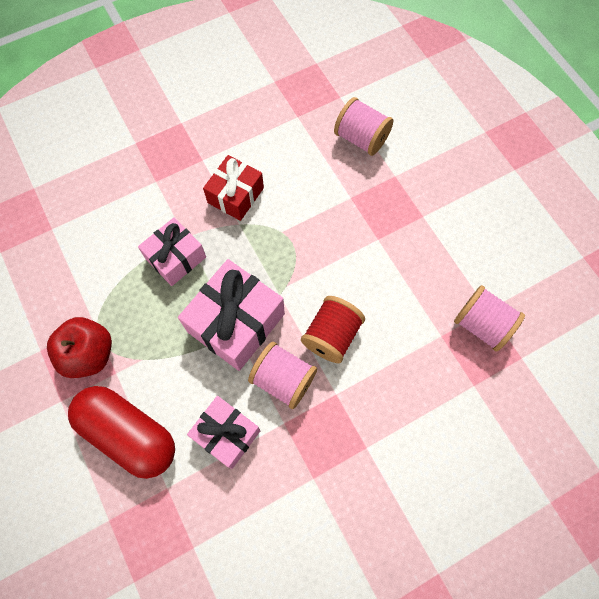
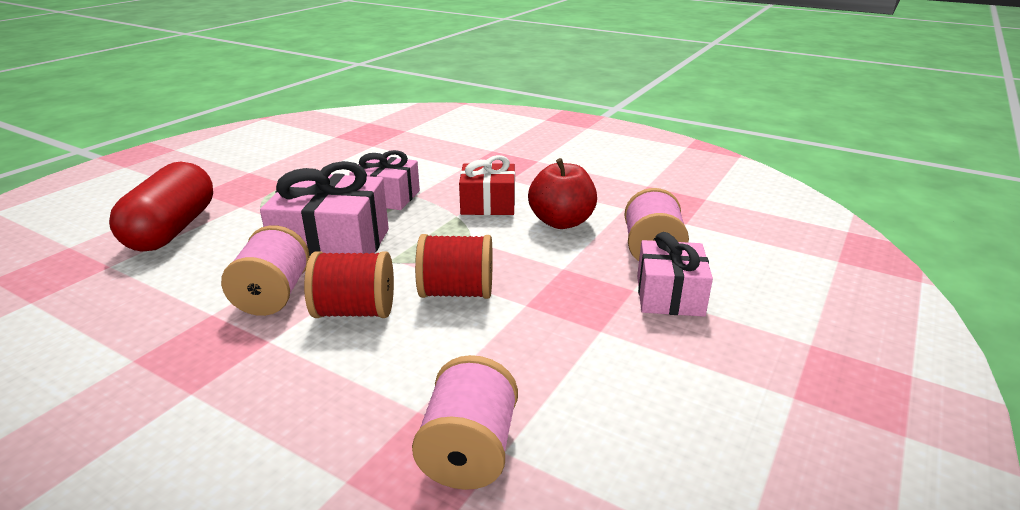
camera: 60 degrees right, 40 degrees down
(89, 354) = (255, 190): red apple -> red apple (561, 222)
(226, 434) = (185, 281): pink gift -> pink gift (669, 295)
(343, 270) = (457, 292): none -> red spool

